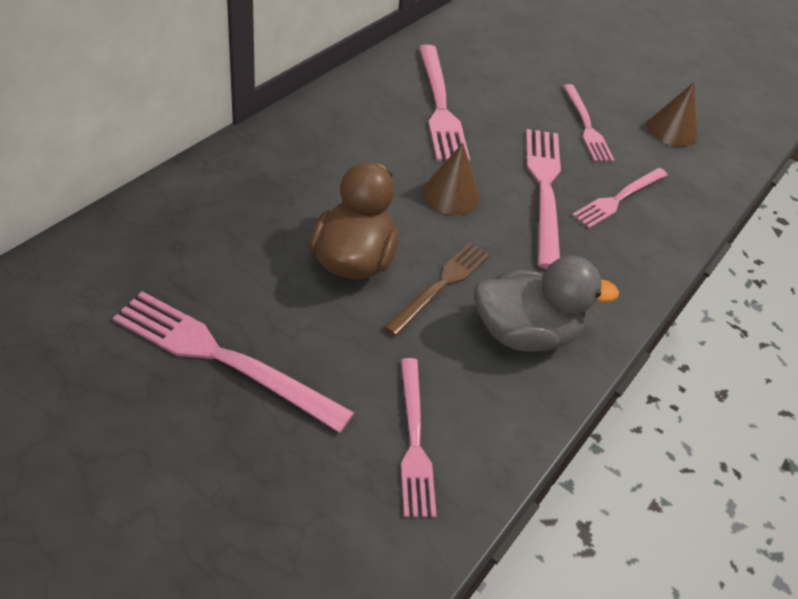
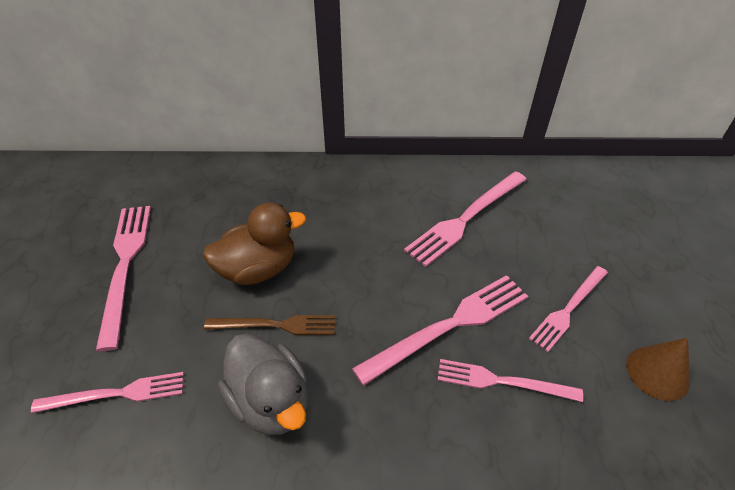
camera: 60 degrees right, 0 degrees up
(414, 440) = (116, 394): pink fork -> pink fork turned 150 degrees counterclockwise
(451, 194) = (377, 277): brown cone -> none

